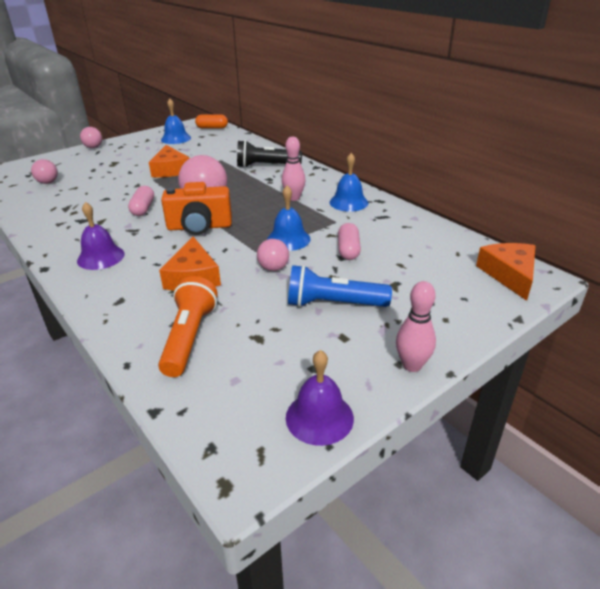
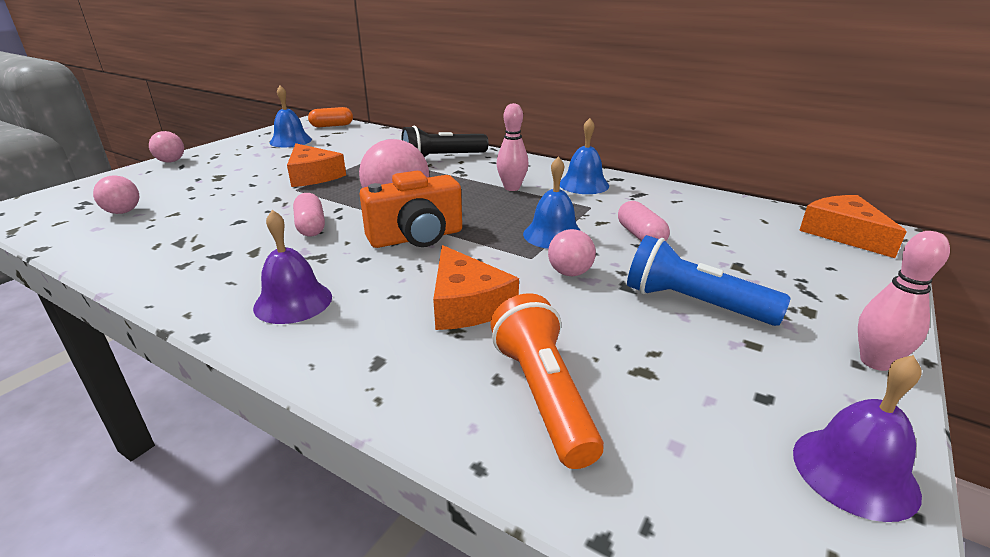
camera: 20 degrees left, 5 degrees down
(333, 304) = (693, 303): blue flashlight -> blue flashlight turned 45 degrees clockwise

